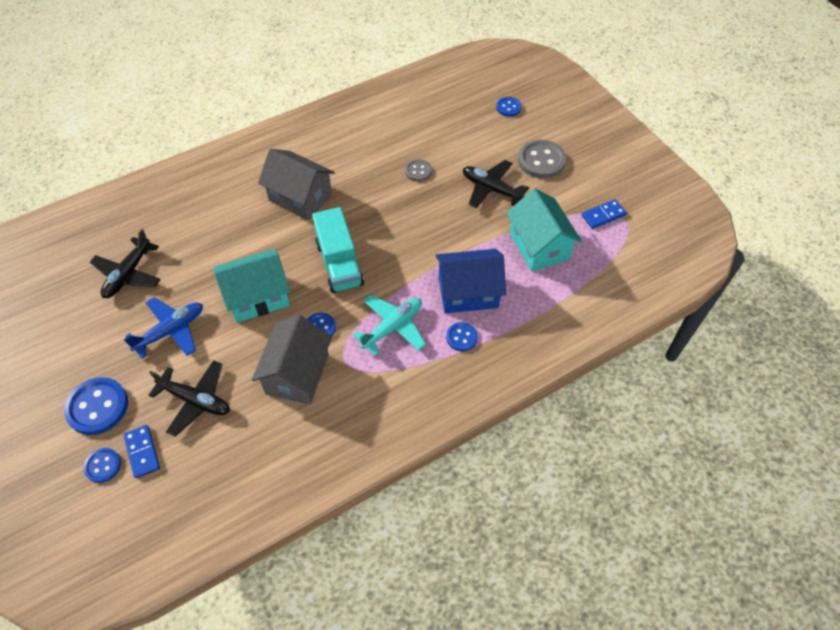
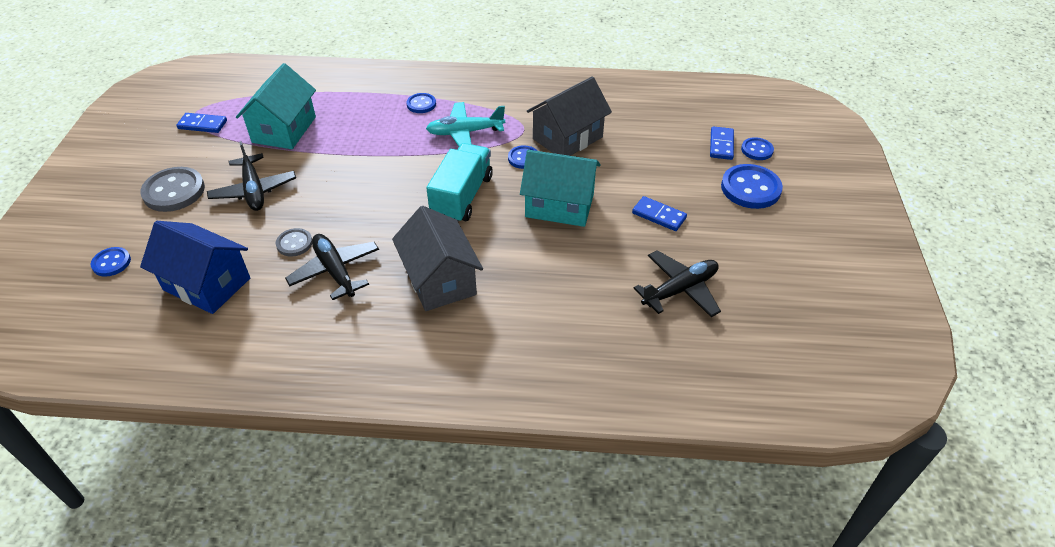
camera: 145 degrees left, 10 degrees down
(171, 331) = (659, 215): blue plane -> blue domino
(195, 400) = (662, 157): black plane -> black plane (335, 271)
(468, 292) = (381, 127): blue house -> blue house (207, 284)

